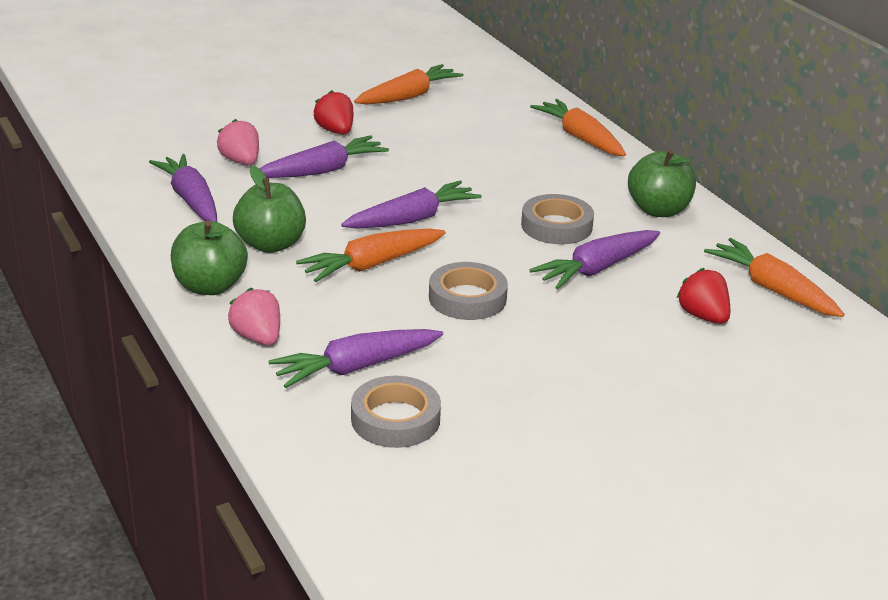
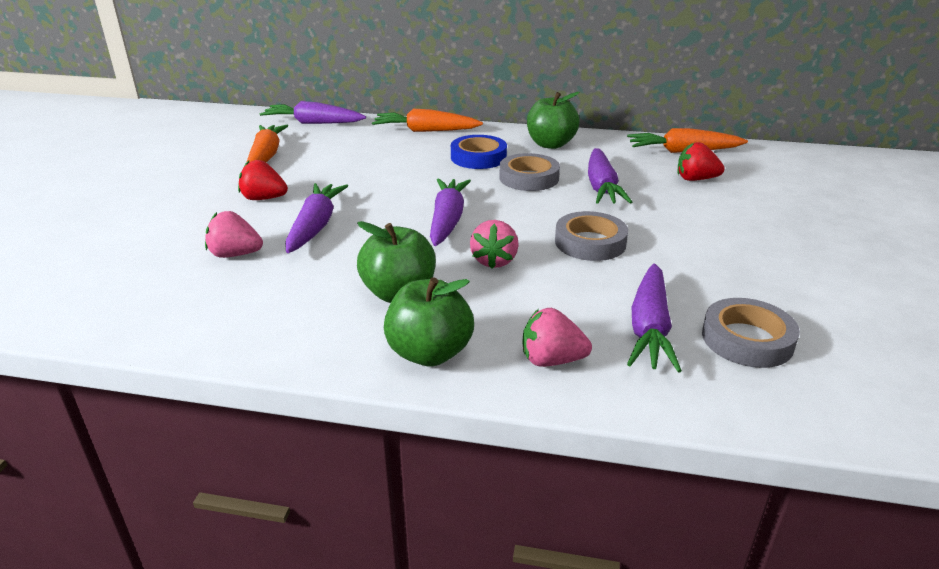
camera: 50 degrees left, 0 degrees up
(191, 200) = (258, 304): purple carrot -> purple carrot (313, 123)
(372, 265) = (494, 261): orange carrot -> pink strawberry
(562, 186) = (478, 157): none -> blue tape

